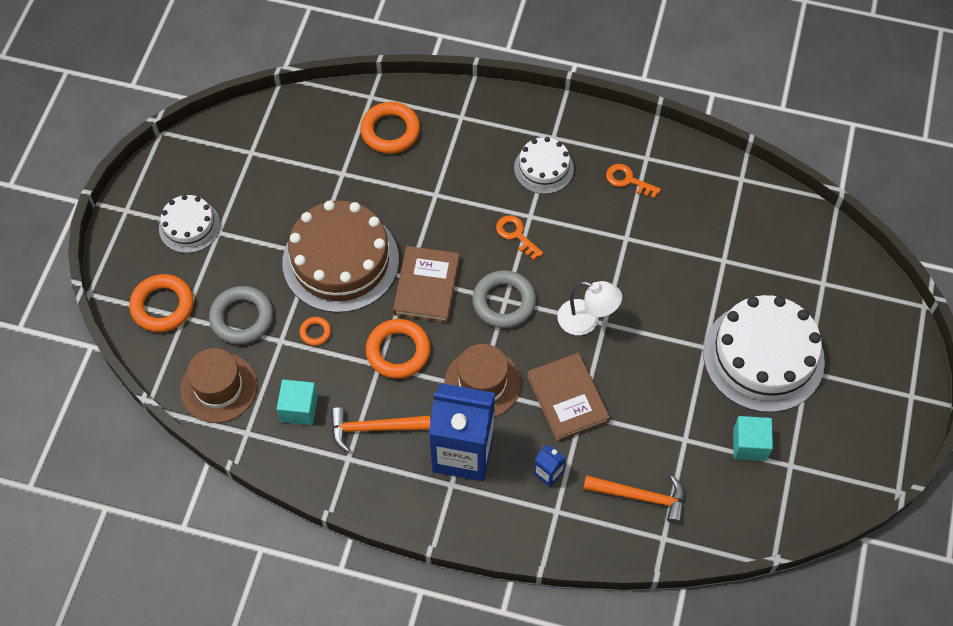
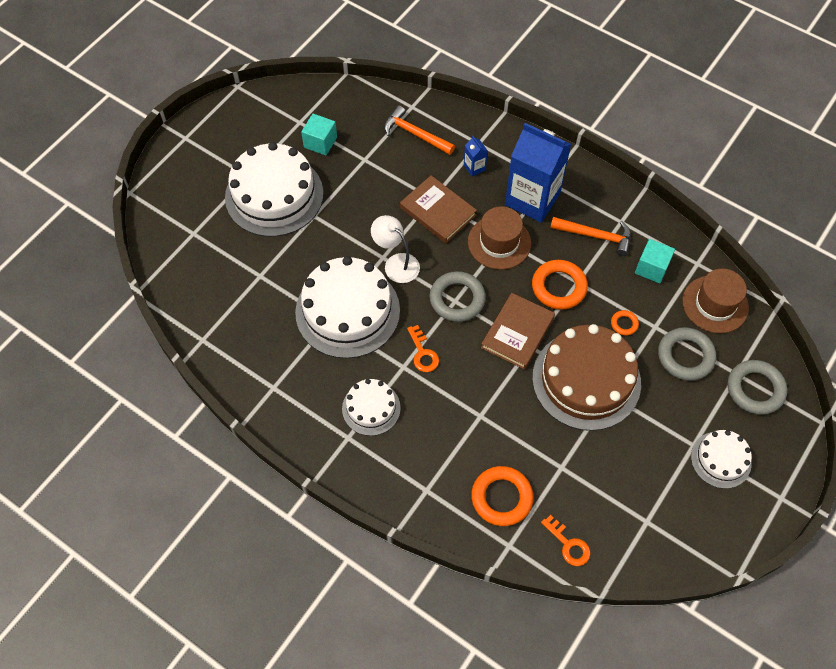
camera: 160 degrees left, 0 degrees up
(162, 306) = (755, 389): orange ring -> grey ring
(567, 399) = (438, 211): brown book -> brown book turned 45 degrees counterclockwise
(612, 252) = (347, 311): none -> white cake
(628, 180) = (301, 371): orange key -> orange key (568, 545)

